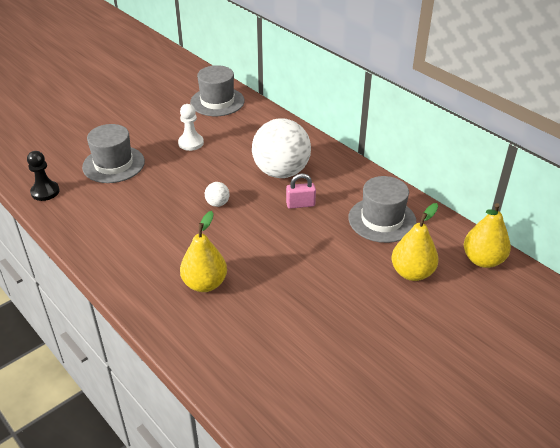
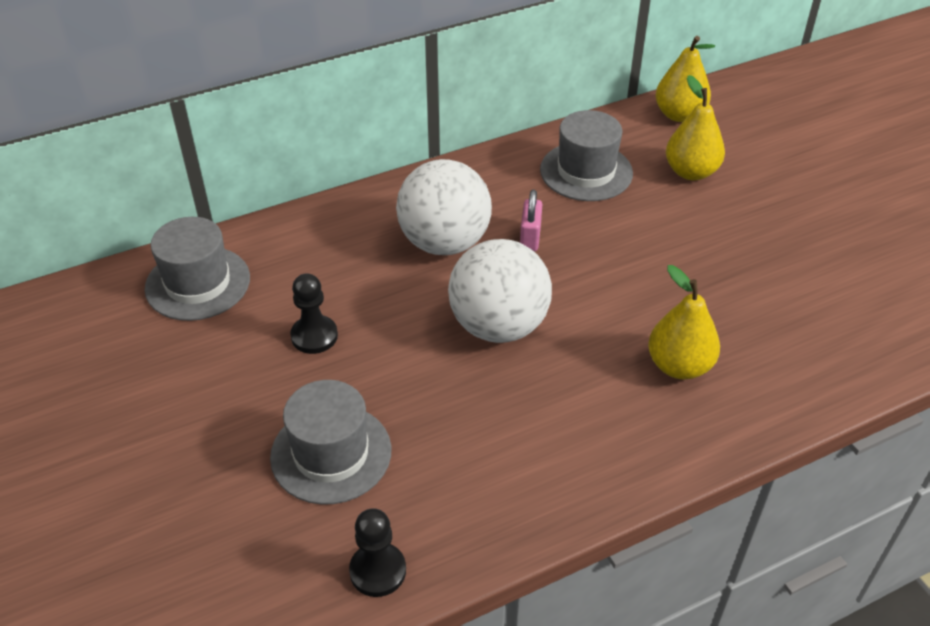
camera: 75 degrees left, 5 degrees up
(191, 143) = (314, 336): white pawn -> black pawn
(217, 203) = (498, 326): white ball -> white ball, size x2.48

